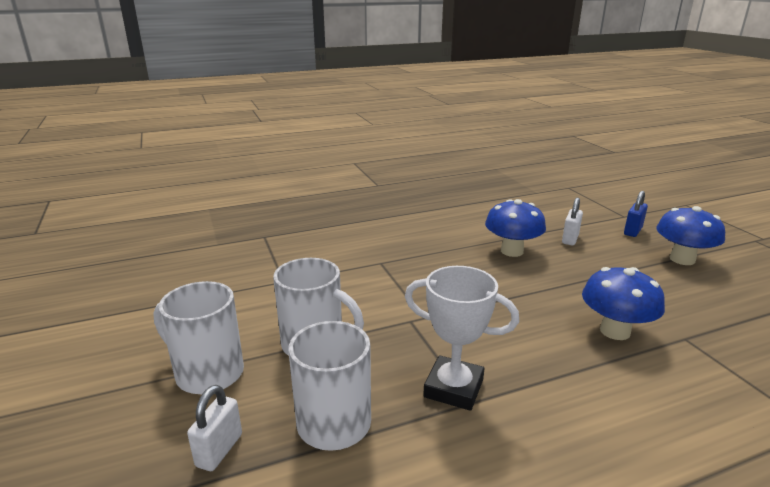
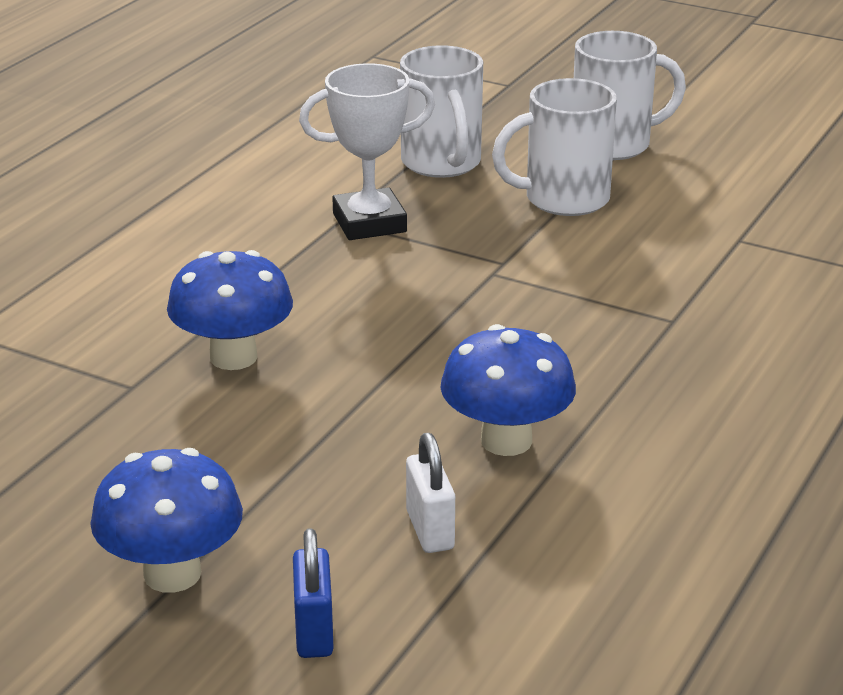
camera: 140 degrees right, 5 degrees up
(219, 450) = (501, 120): white padlock -> none

